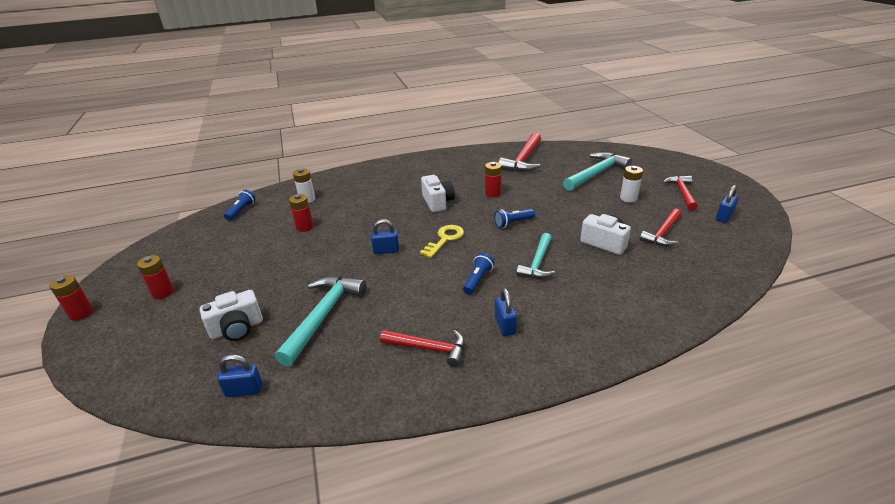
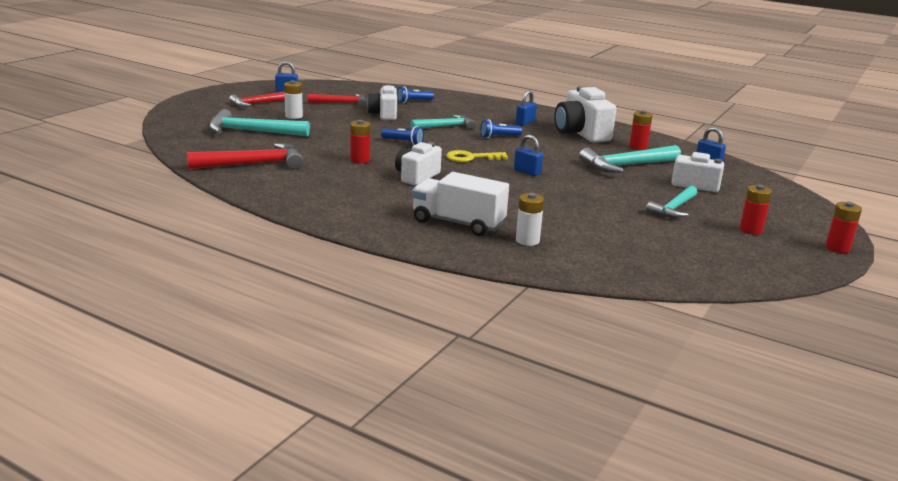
camera: 135 degrees left, 10 degrees down
(238, 280) = (674, 208): none -> turquoise hammer
(241, 211) = (618, 267): blue flashlight -> blue flashlight (413, 101)
(304, 227) = (568, 217): red battery -> red battery (638, 147)
(357, 189) = (458, 223): none -> white truck
(429, 348) = (581, 133): red hammer -> white camera

